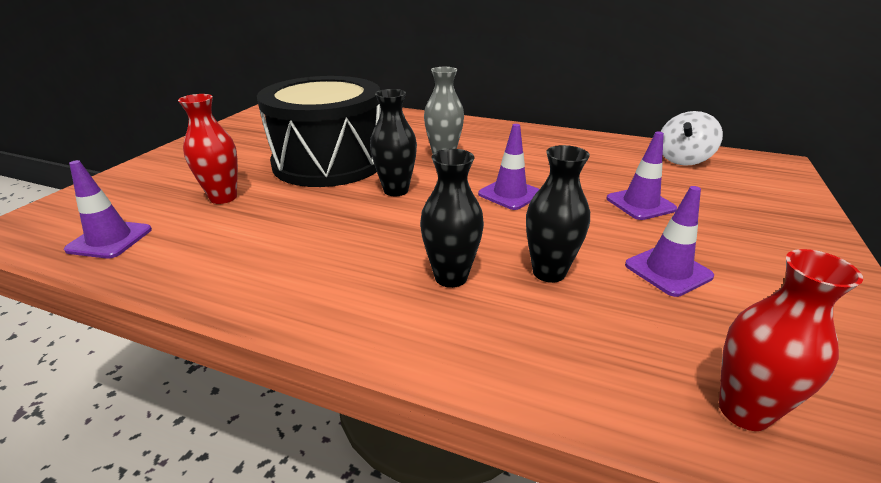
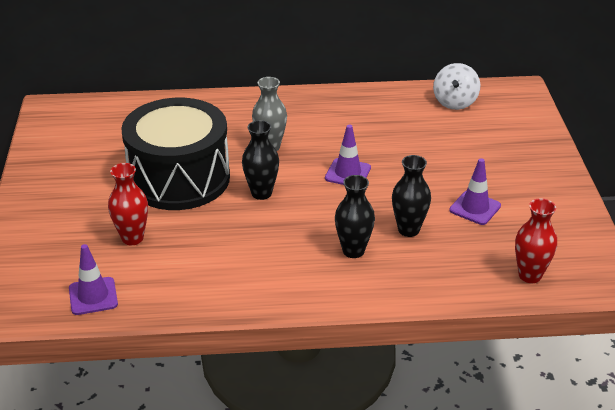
camera: 25 degrees left, 5 degrees up
(640, 204) = (440, 157): purple traffic cone -> none

